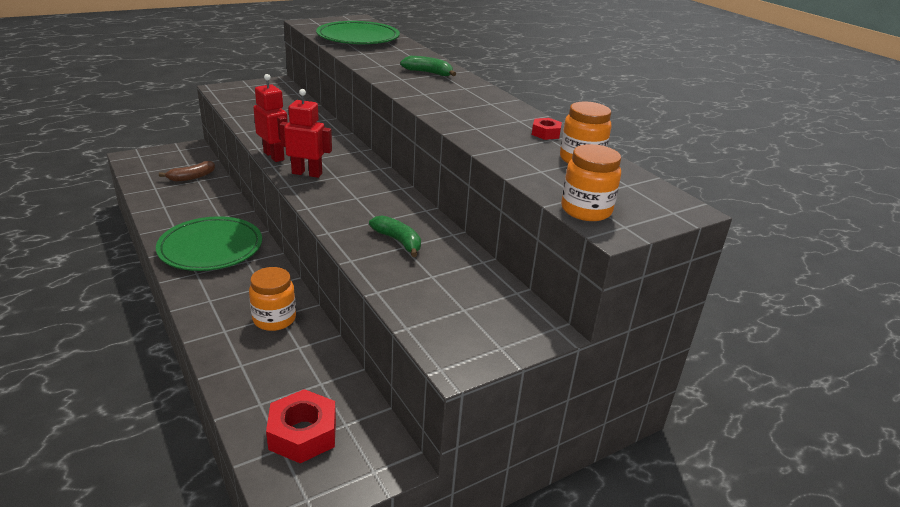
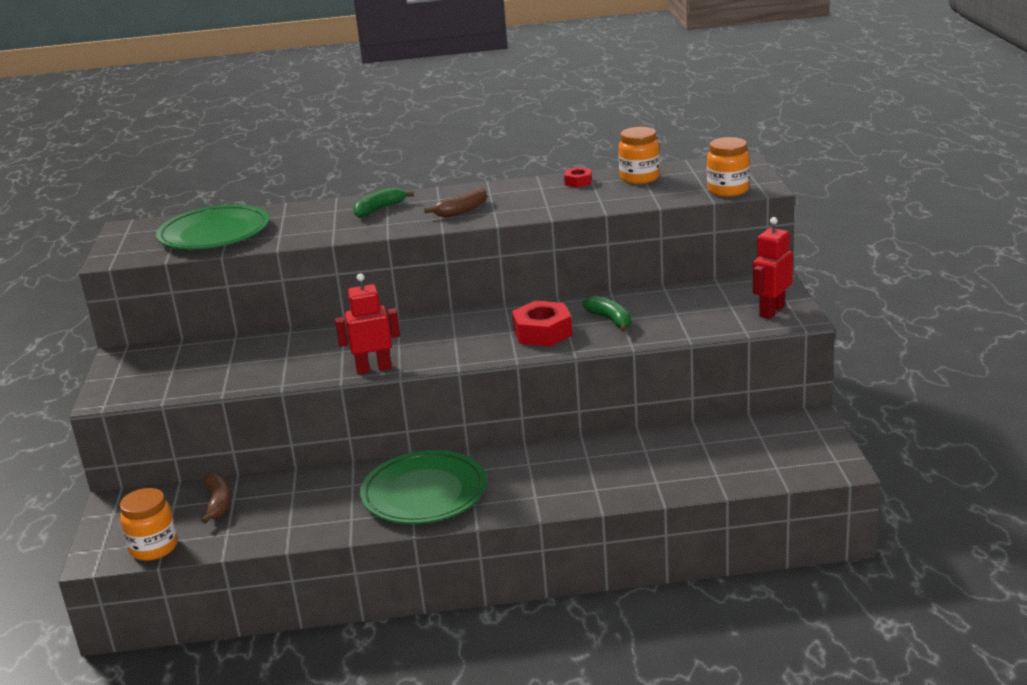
camera: 60 degrees left, 5 degrees down
(274, 319) = (592, 459): orange jar -> orange jar (154, 548)
(303, 434) = (763, 456): red nut -> red nut (542, 332)
(307, 173) = (435, 353): red robot -> red robot (771, 311)
(398, 241) = (611, 320): green banana -> green banana turned 75 degrees clockwise
(443, 98) = (462, 211): none -> brown banana

